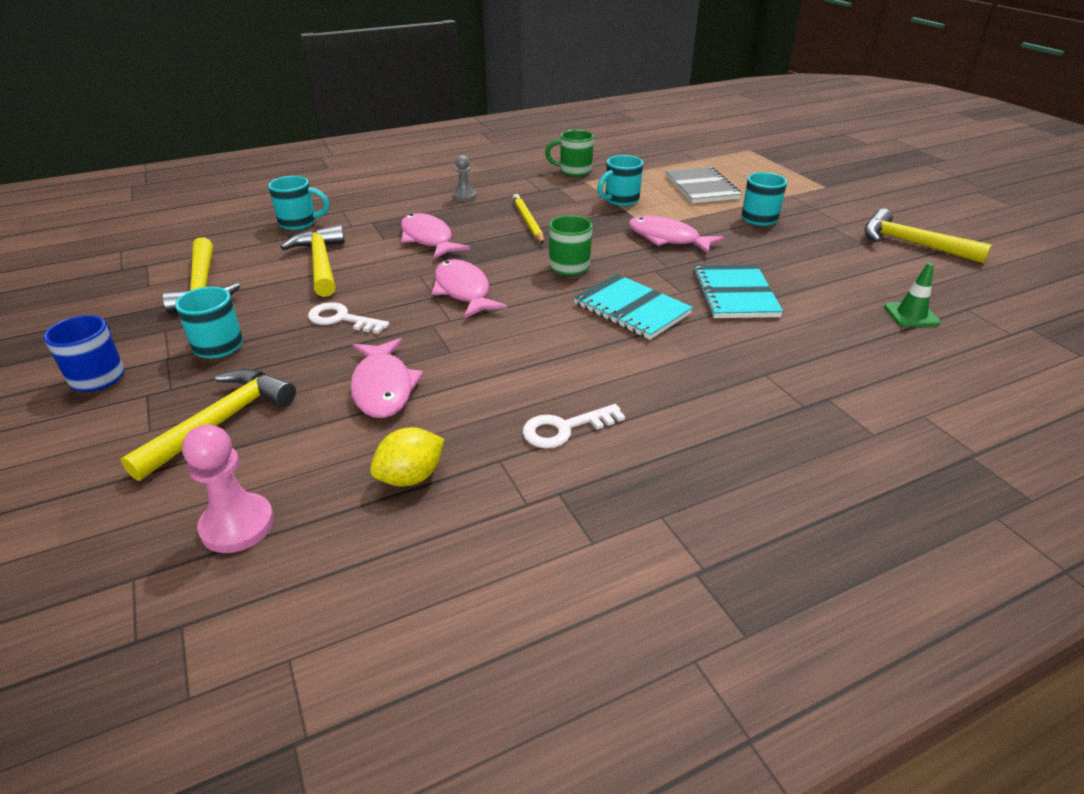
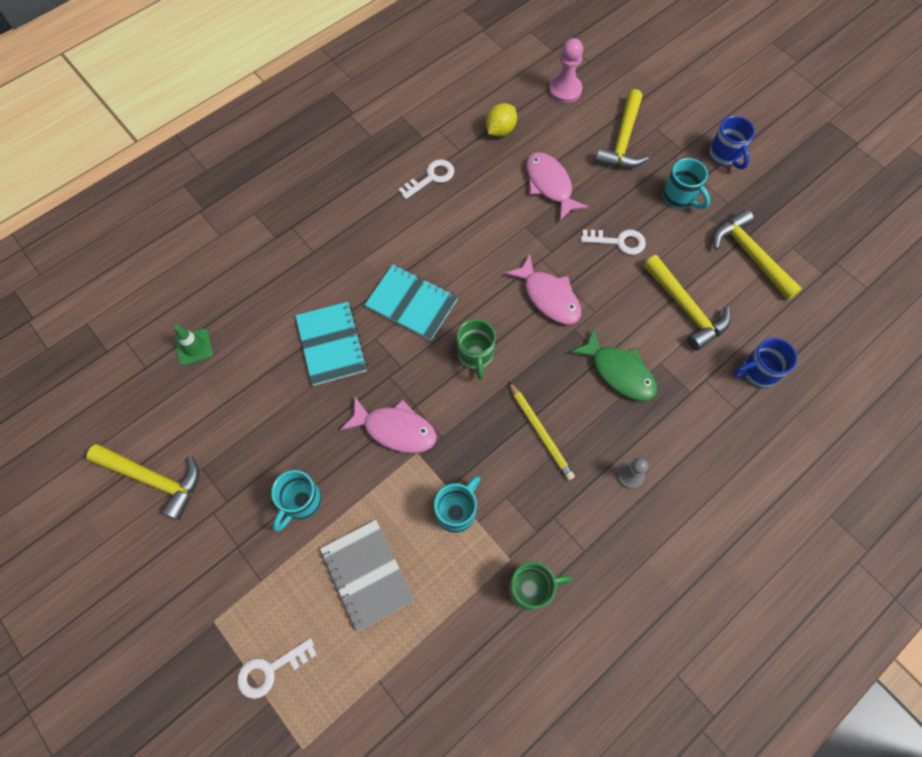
camera: 165 degrees right, 30 degrees up
(299, 223) = (757, 372): turquoise mug -> blue mug
(428, 239) = (619, 372): pink fish -> green fish
(776, 169) = (270, 670): none -> white key

